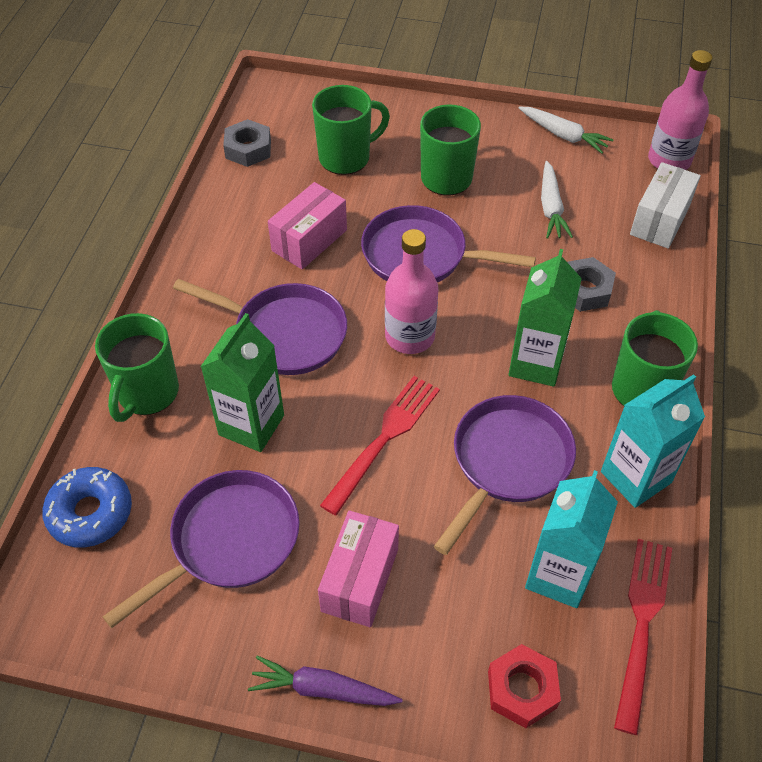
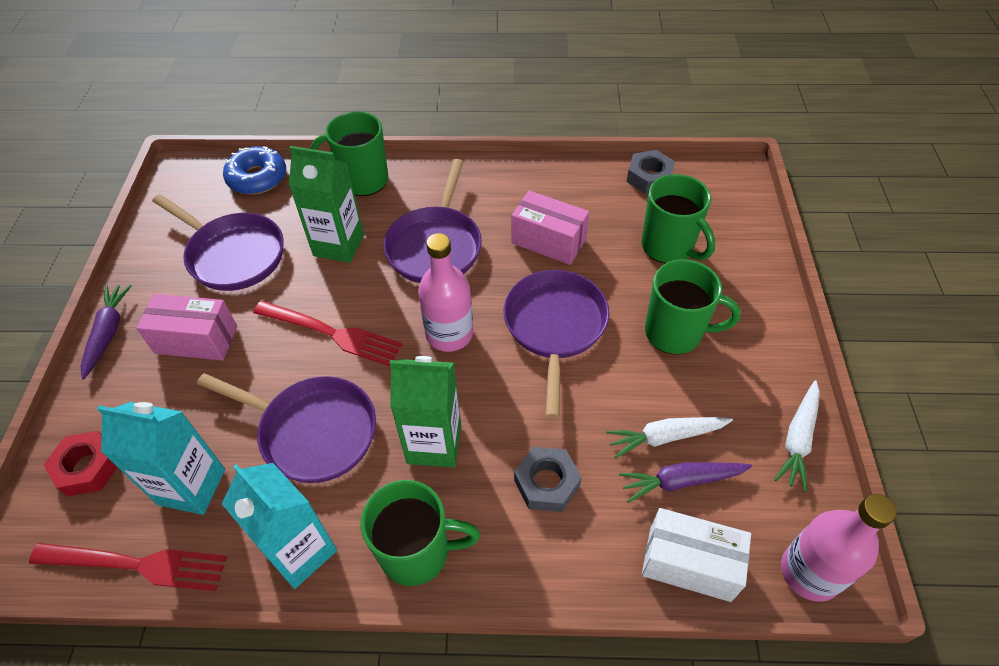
camera: 80 degrees right, 0 degrees up
(592, 208) = (681, 481): none -> purple carrot

